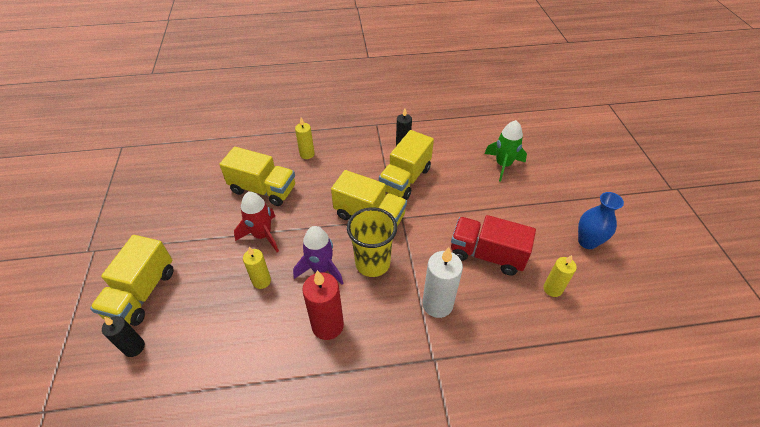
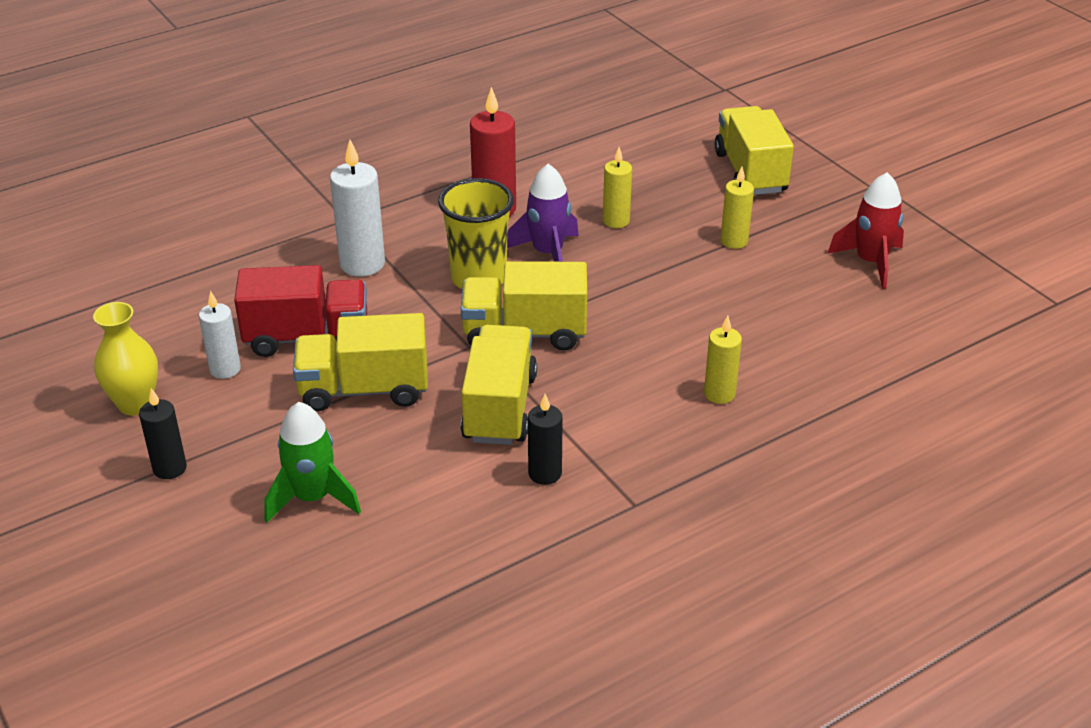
camera: 155 degrees right, 10 degrees down
(134, 347) = (698, 139): black candle -> black candle (170, 468)
(262, 235) = (667, 263): red rocket -> red rocket (870, 262)
(263, 189) = (733, 316): yellow truck -> yellow truck (364, 390)
(537, 248) = (225, 369): none -> white candle
(552, 289) = (196, 325): yellow candle -> yellow candle (734, 241)
(587, 241) = (135, 404): blue vase -> yellow vase

